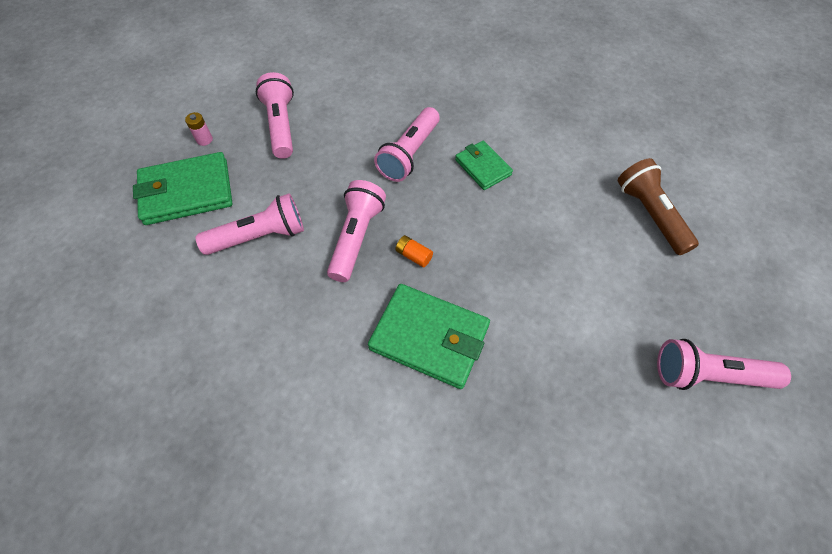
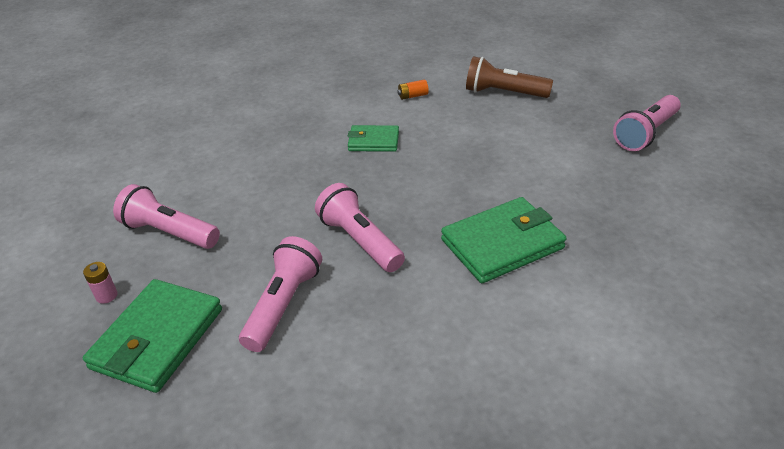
camera: 50 degrees left, 20 degrees down
(409, 154) = (311, 171): pink flashlight -> none
(413, 255) = (415, 216): orange battery -> orange battery (413, 96)

